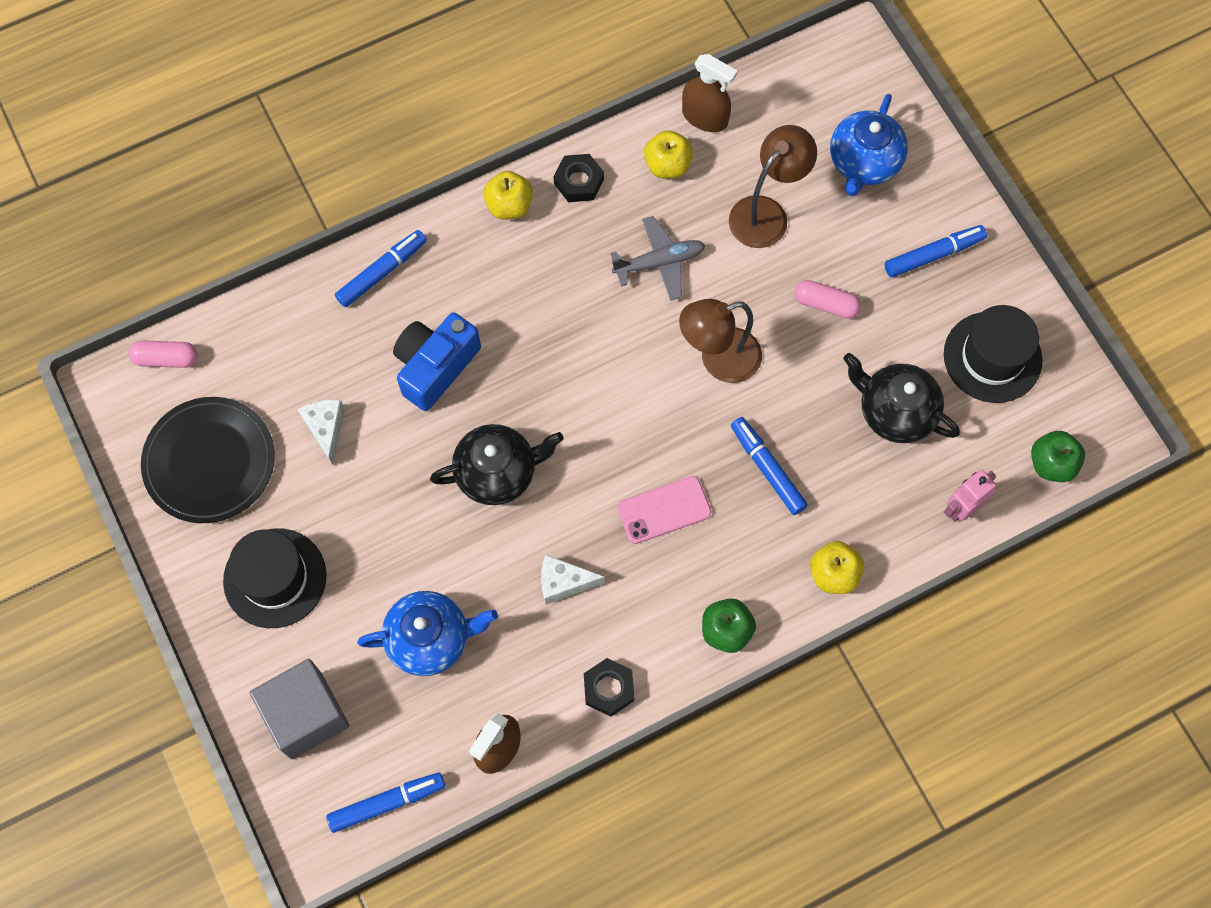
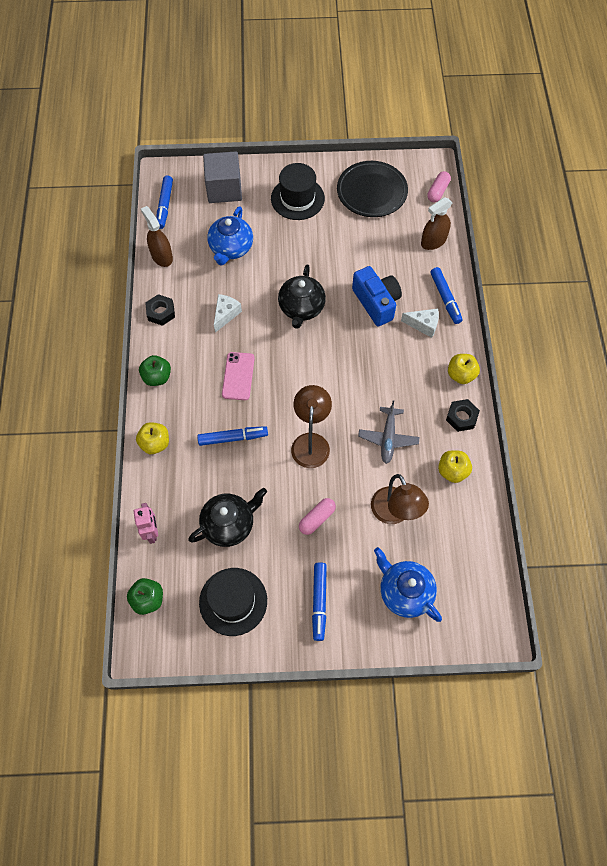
camera: 115 degrees right, 5 degrees down
(326, 429) = (365, 243): white cheese -> white cheese (423, 325)
(705, 117) = (478, 508): brown spray bottle -> brown spray bottle (433, 241)

